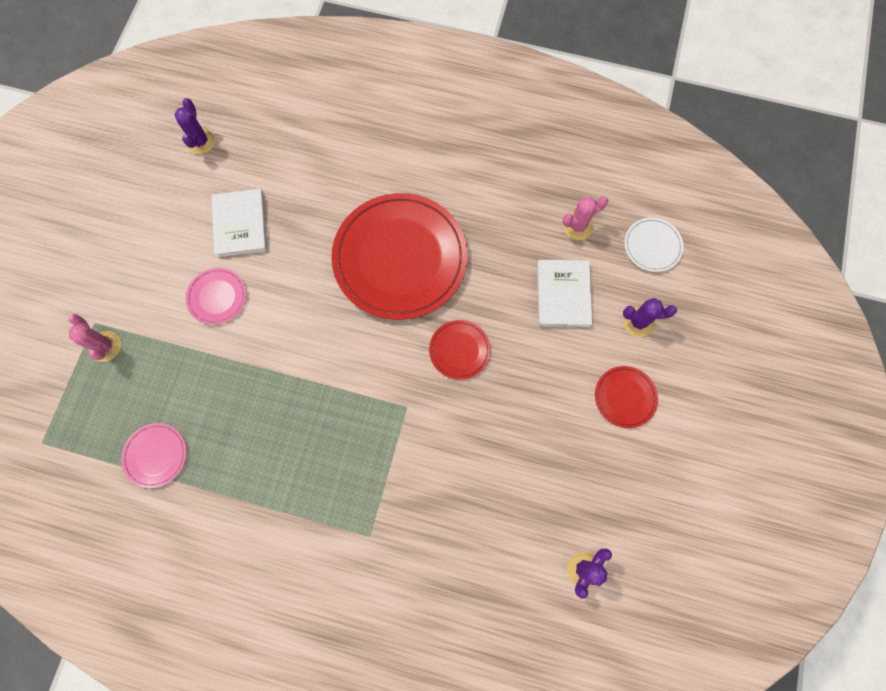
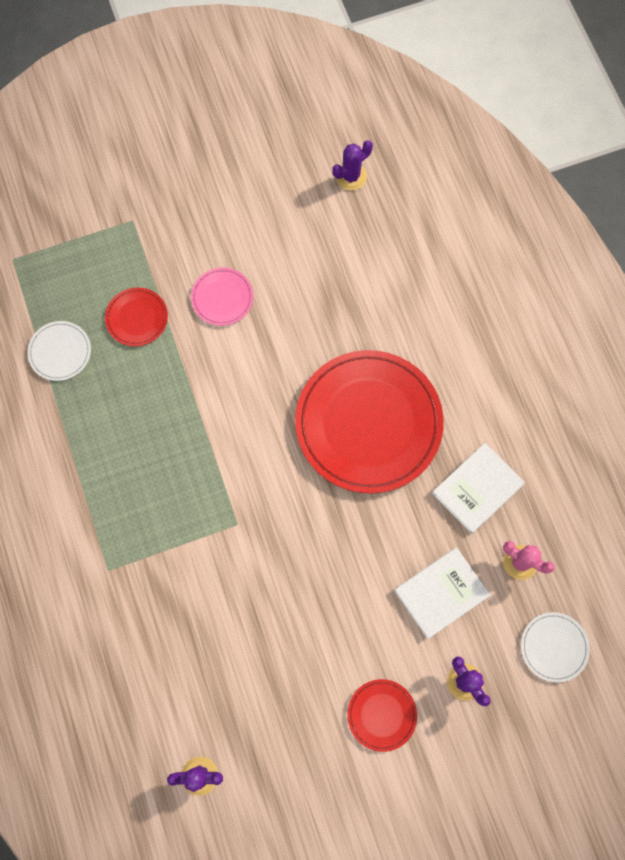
camera: 55 degrees right, 0 degrees up
(105, 346) = (119, 244): pink cactus -> none
(155, 455) = (60, 352): pink plate -> white plate
(240, 224) = (300, 266): white book -> white book (477, 488)
(459, 350) = (320, 534): red plate -> red plate (137, 318)

